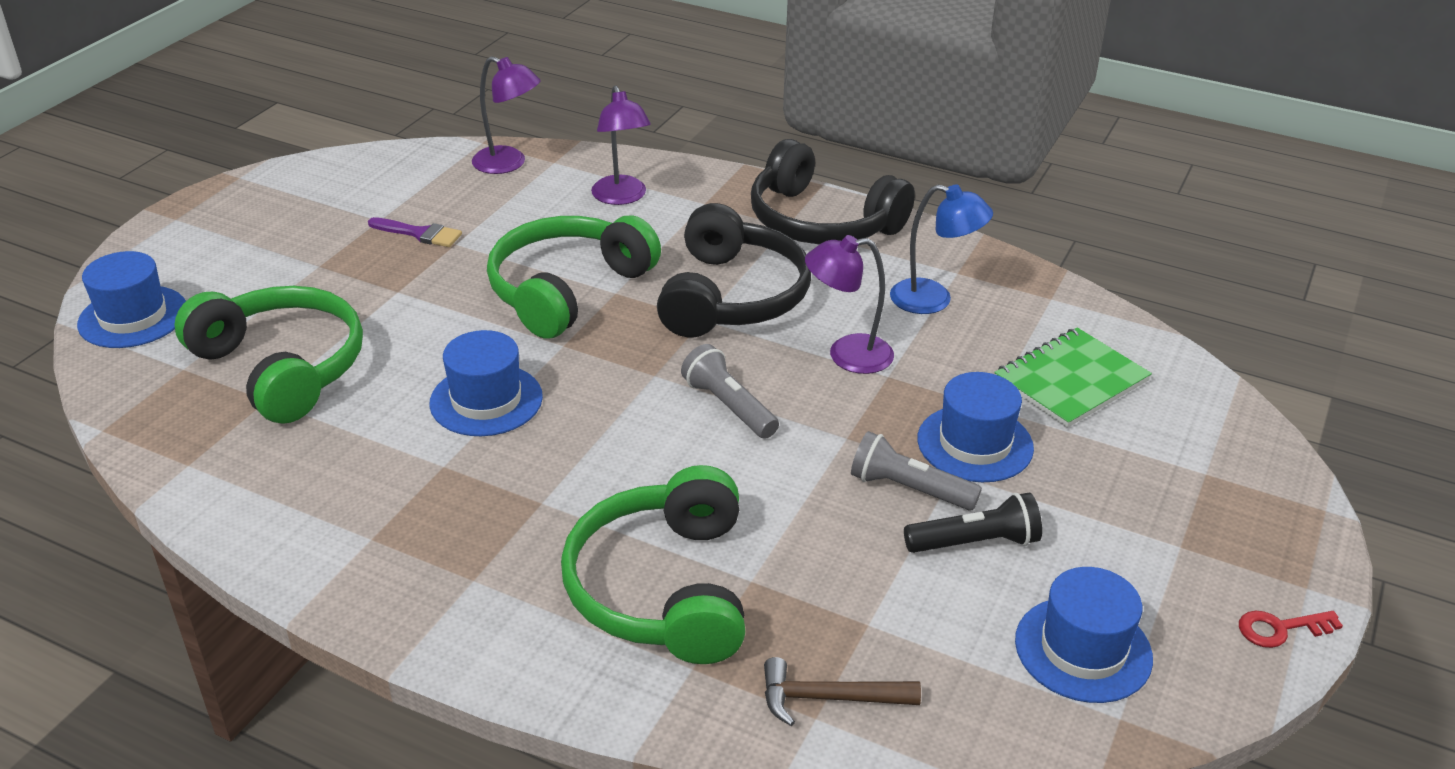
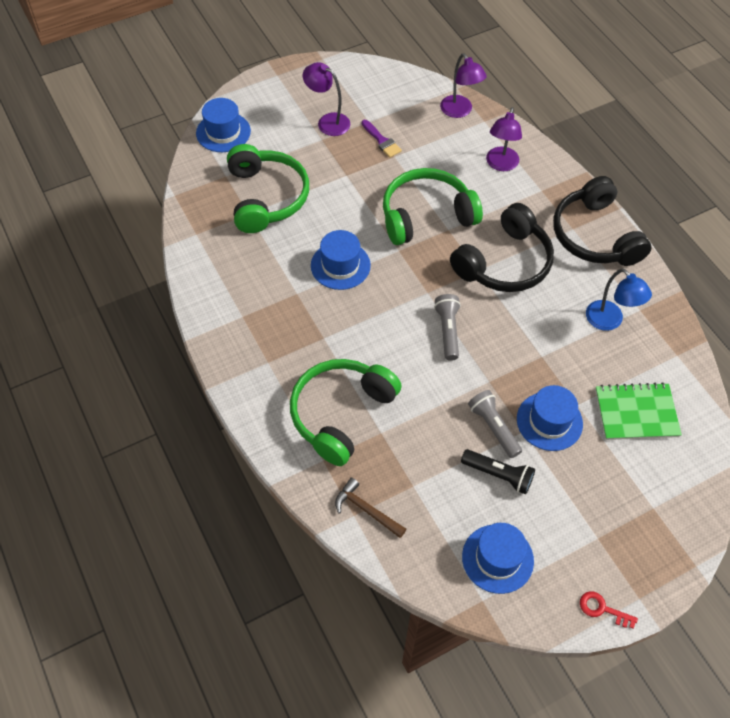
camera: 35 degrees right, 20 degrees up
(847, 355) = (532, 332): purple lamp -> purple lamp (327, 121)

